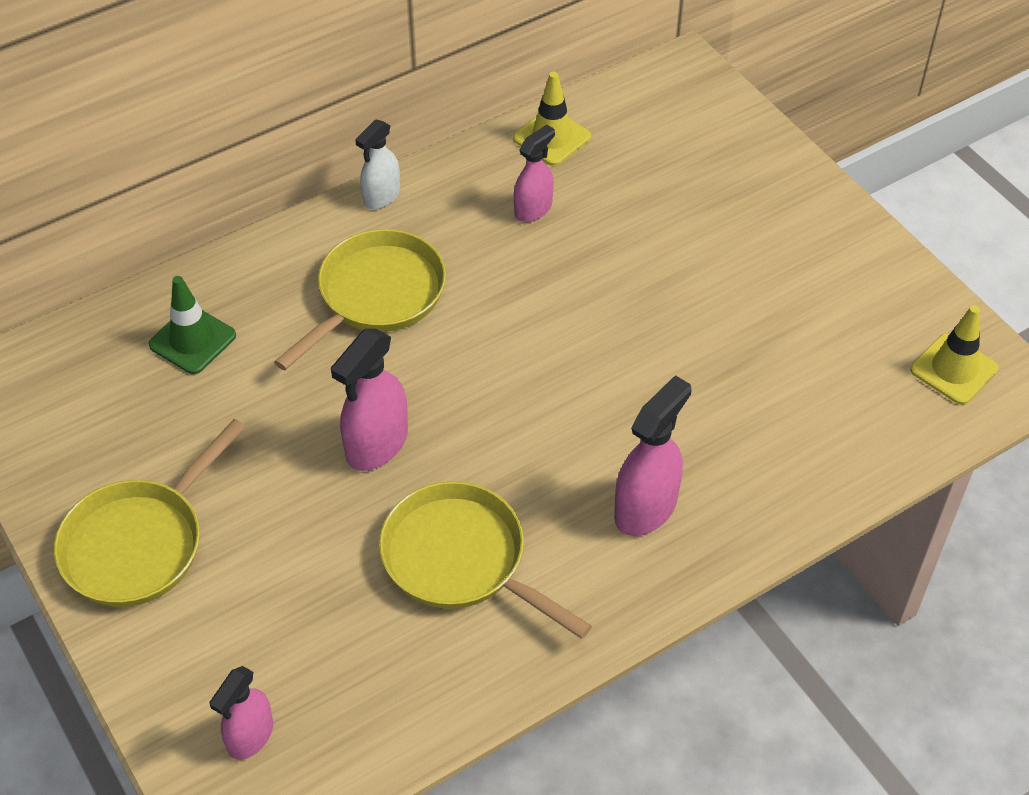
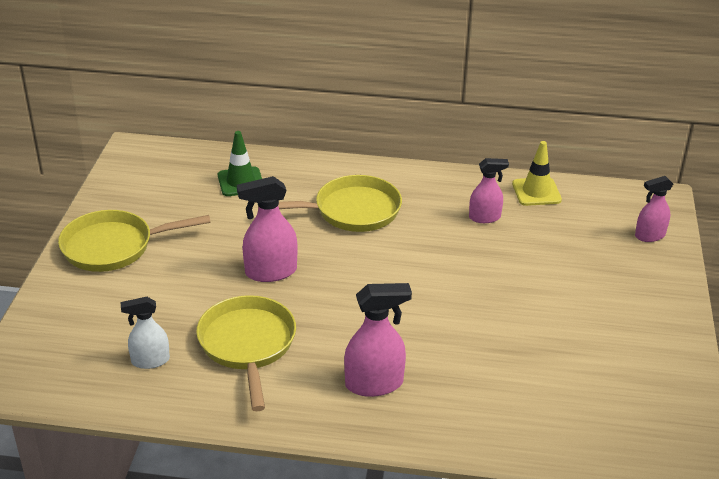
camera: 40 degrees right, 15 degrees down
(250, 736) = (57, 353): pink spray bottle -> pink spray bottle (649, 236)
(381, 196) = (408, 172): white spray bottle -> white spray bottle (150, 361)
(953, 369) = (658, 434): yellow traffic cone -> none

